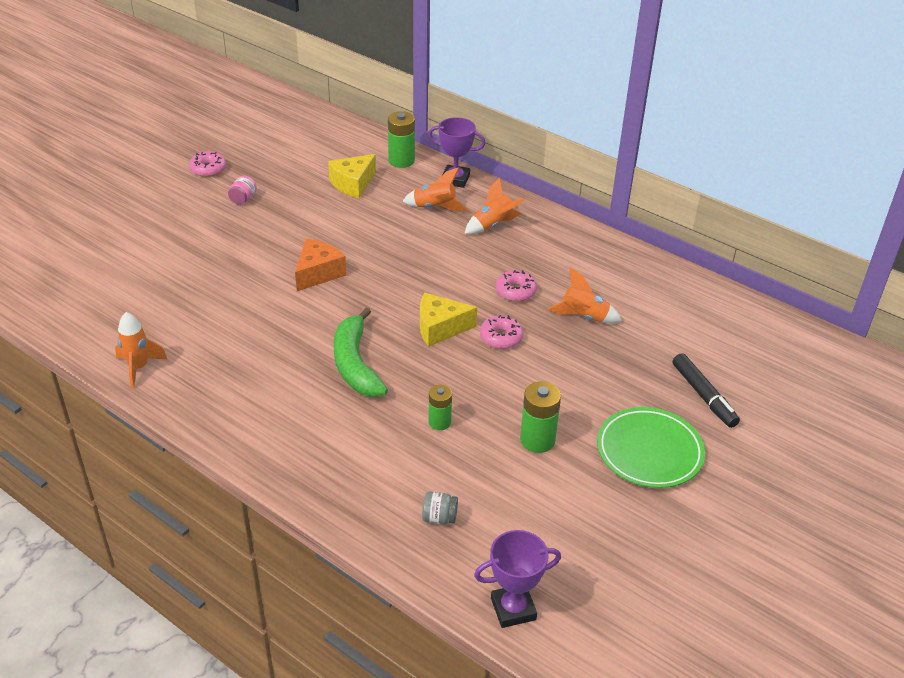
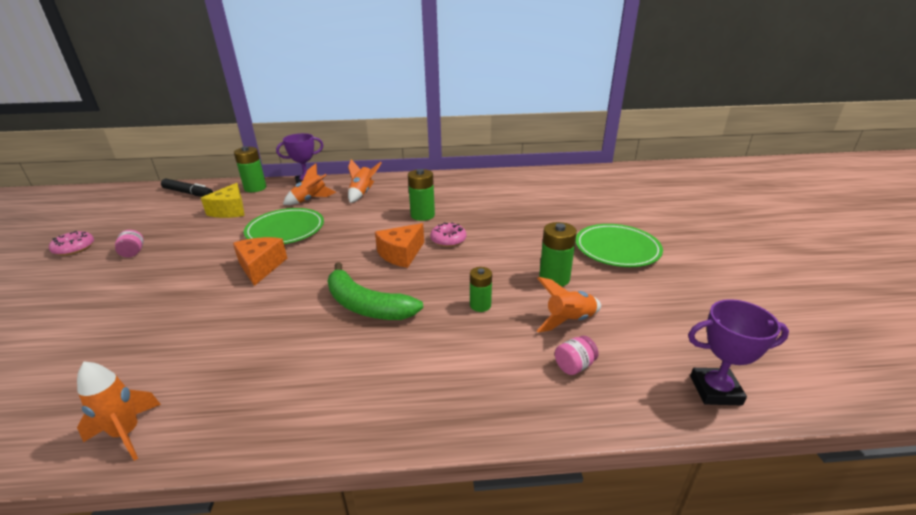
camera: 40 degrees left, 10 degrees down
(375, 239) = (285, 230): none -> green plate
(439, 517) = (574, 366): grey jar -> pink jar
(440, 328) = (401, 254): yellow cheese -> orange cheese
(513, 609) = (715, 390): purple trophy -> purple trophy turned 60 degrees clockwise
(515, 291) = (422, 215): pink donut -> green battery
(583, 317) = (480, 209): orange rocket -> orange rocket (569, 321)
(703, 396) = (594, 212): black marker -> black marker (188, 193)

